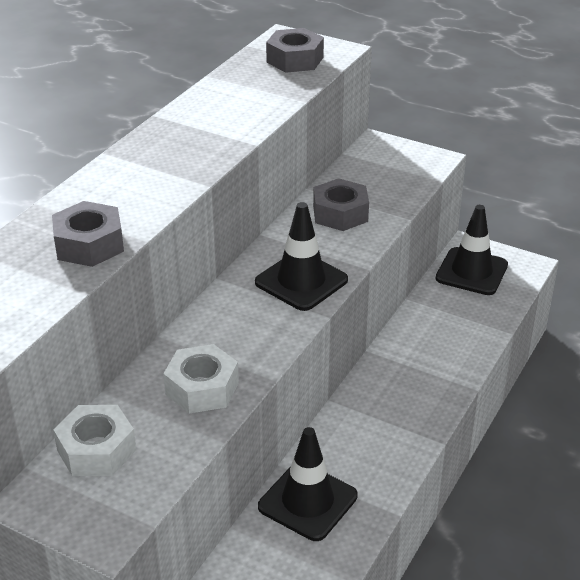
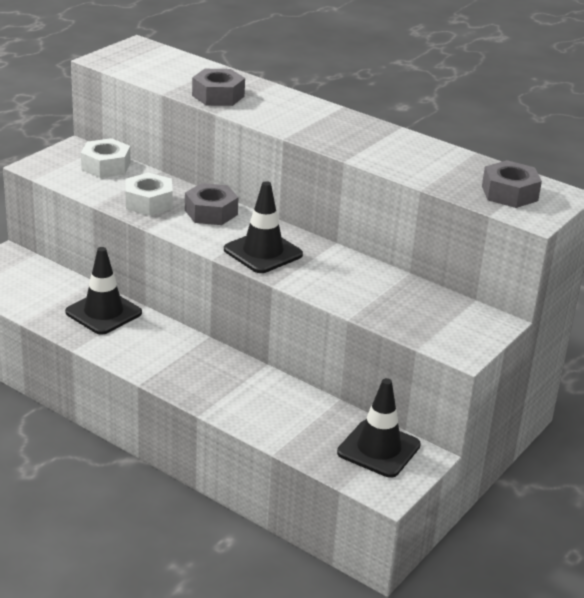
camera: 95 degrees right, 5 degrees down
(340, 214) = (362, 283): grey nut -> grey nut (211, 212)

